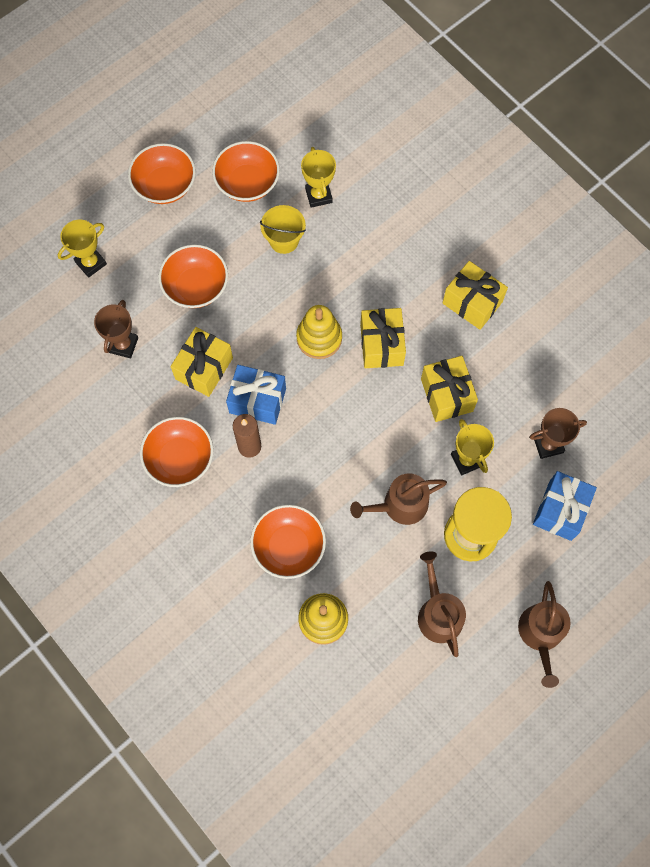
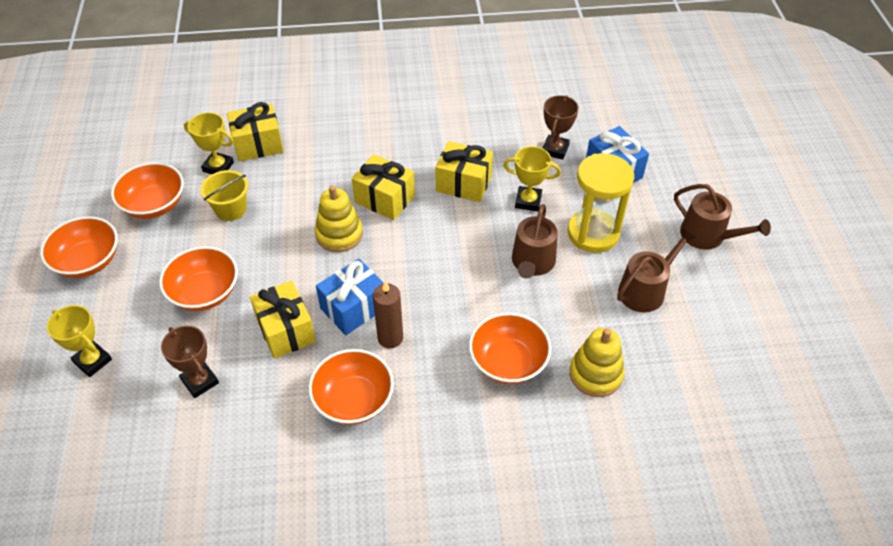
camera: 55 degrees left, 20 degrees down
(91, 263) = (92, 361): yellow trophy -> yellow trophy turned 45 degrees counterclockwise
(438, 613) = (645, 290): brown watering can -> brown watering can turned 120 degrees clockwise
(472, 303) = (403, 129): yellow gift -> yellow gift (258, 144)

